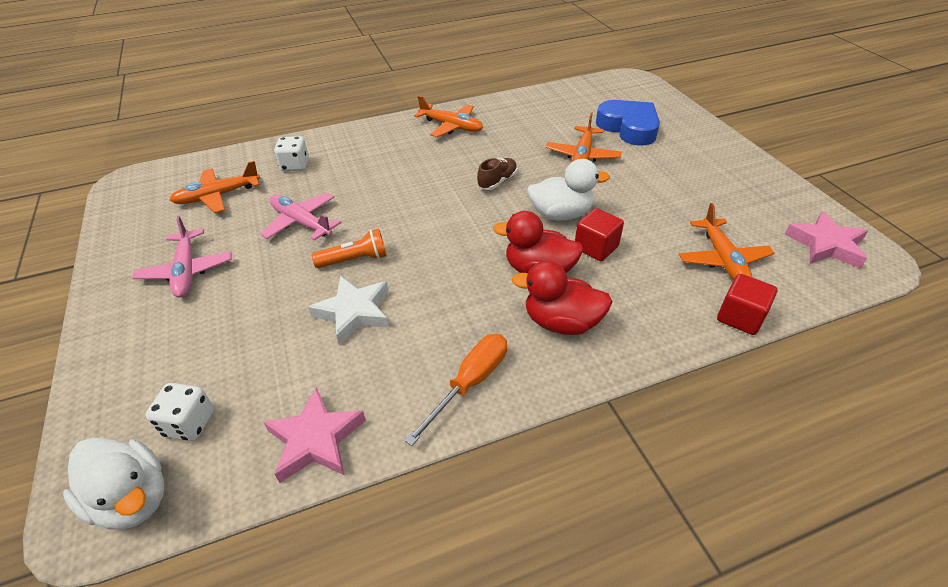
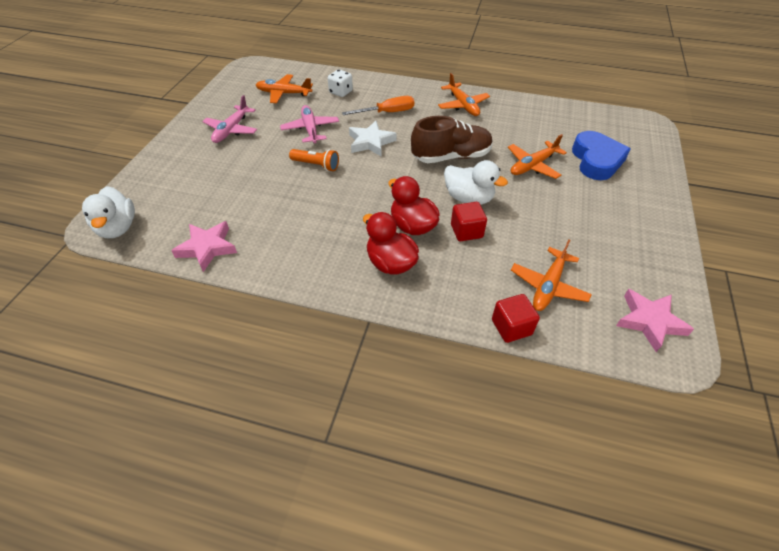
camera: 35 degrees right, 5 degrees up
(189, 423) = (165, 208): white dice -> none
(354, 312) = (286, 194): white star -> white star (371, 142)
(470, 383) = (304, 265): orange screwdriver -> orange screwdriver (387, 112)
(497, 181) = (451, 157): brown shoe -> brown shoe, size x1.97

